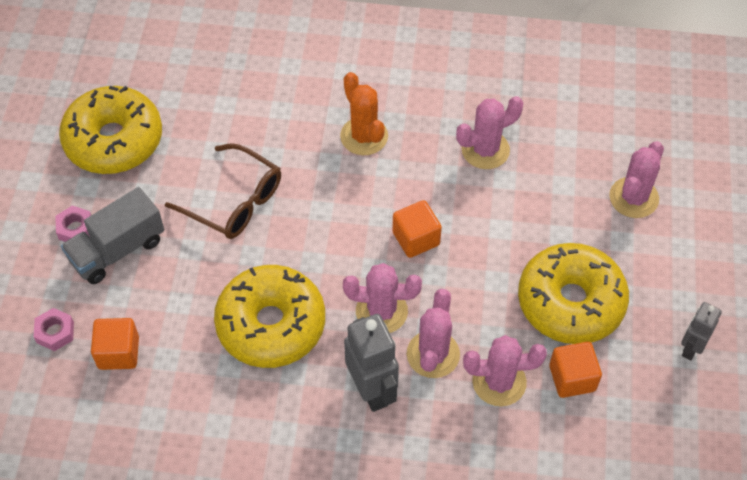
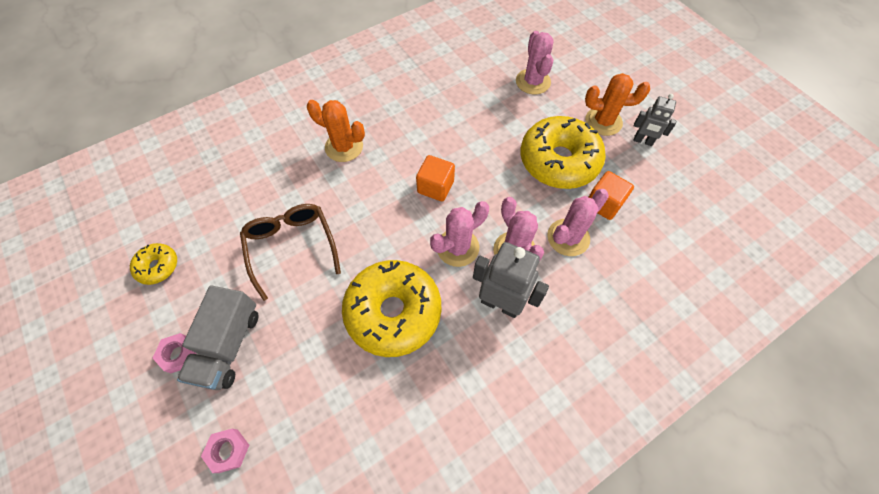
camera: 40 degrees left, 5 degrees up
(114, 140) = (158, 266): yellow donut -> yellow donut, size x0.47
(118, 352) = (296, 424): orange cube -> none
(235, 201) = (291, 247): brown glasses -> brown glasses turned 105 degrees counterclockwise
(485, 150) = (426, 108): pink cactus -> none
(668, 296) = (603, 121): none -> orange cactus
(691, 348) = (643, 141): grey robot -> grey robot turned 60 degrees counterclockwise

